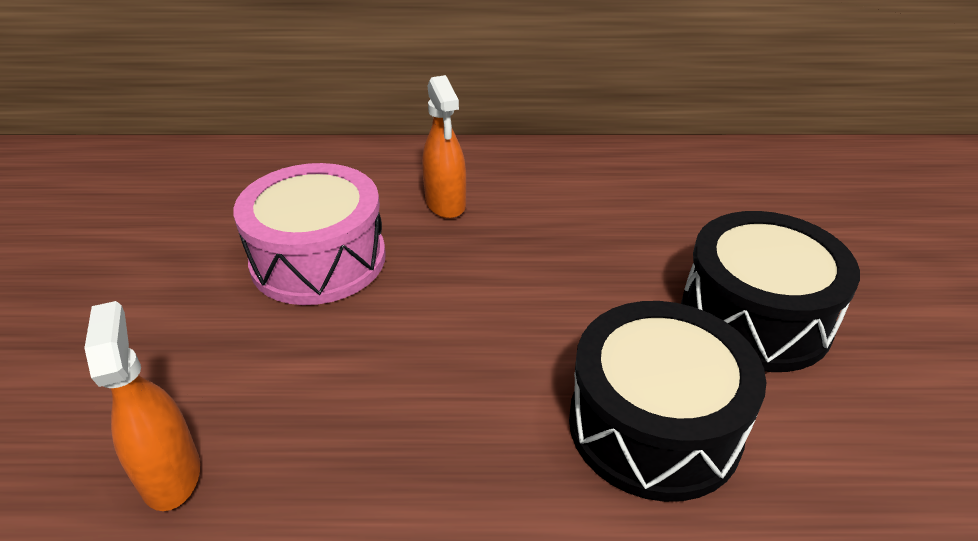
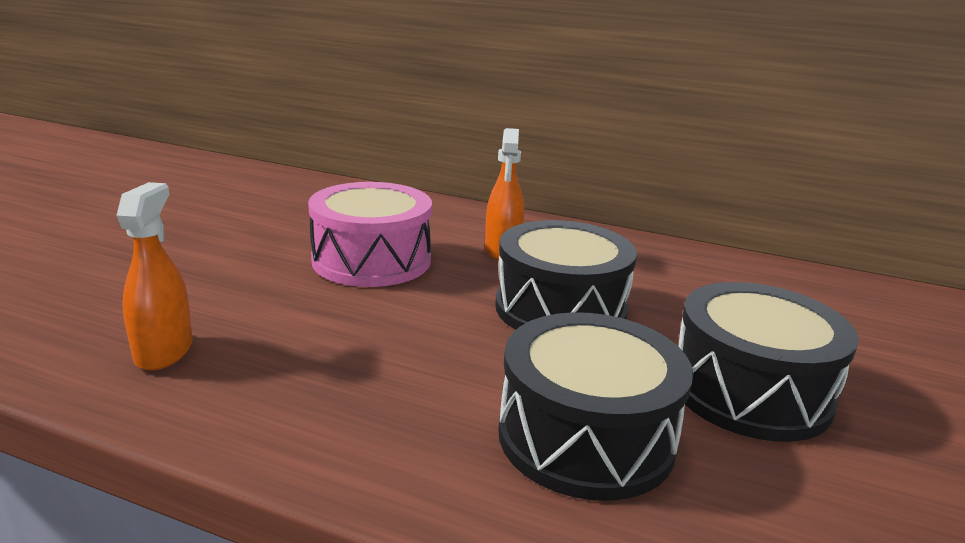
camera: 20 degrees right, 15 degrees down
(545, 268) = (560, 309): none -> black drum

